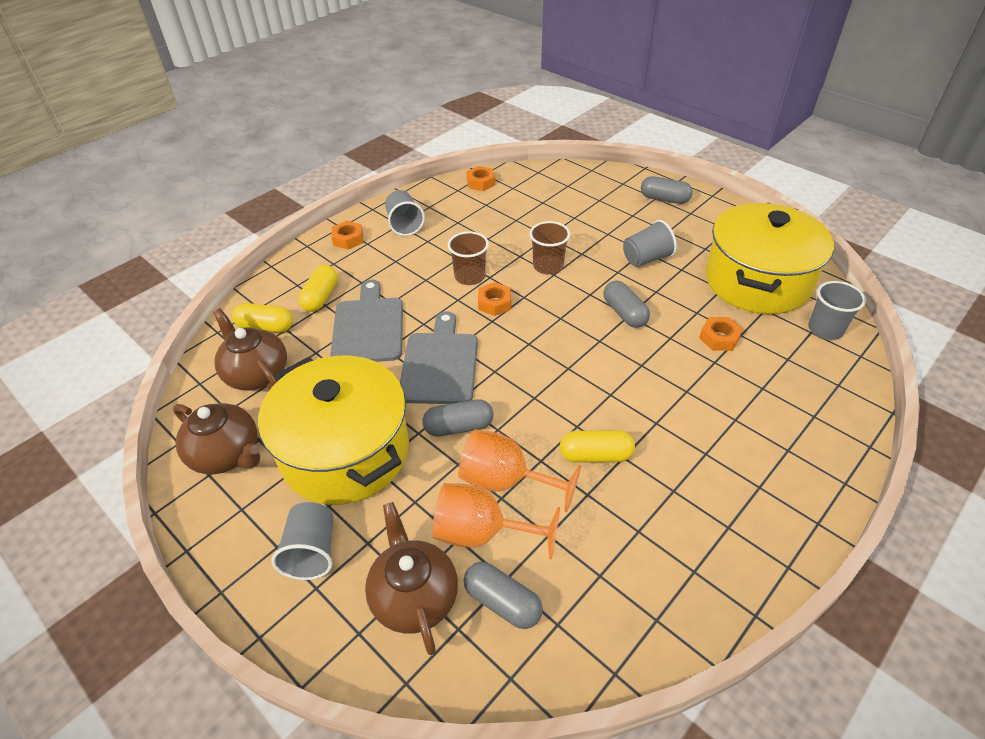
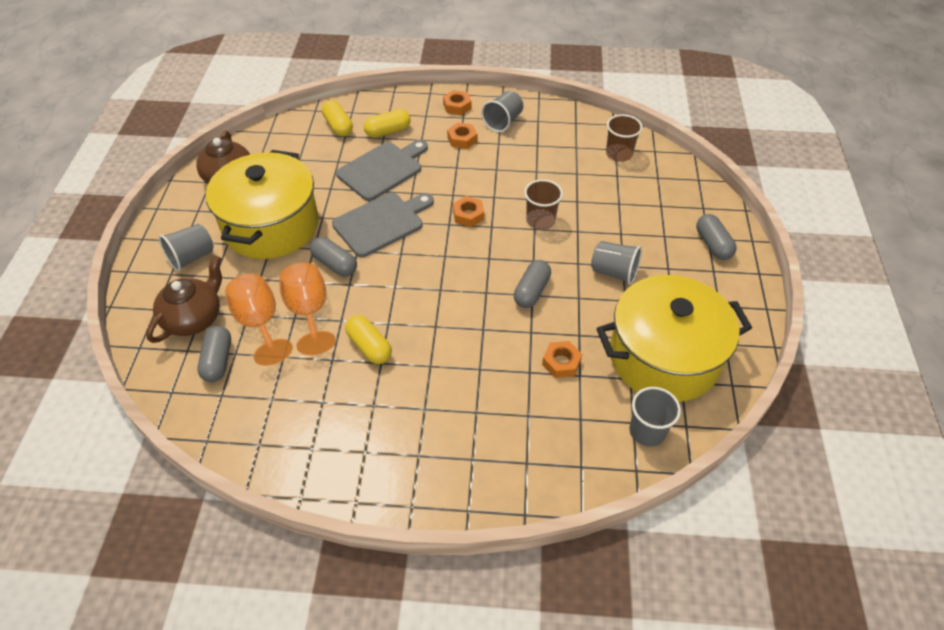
camera: 50 degrees right, 5 degrees up
(256, 373) = (297, 149): brown teapot -> none
(470, 276) = (483, 186): brown cup -> brown cup (619, 154)
(480, 182) = (600, 129): orange nut -> orange nut (462, 139)

